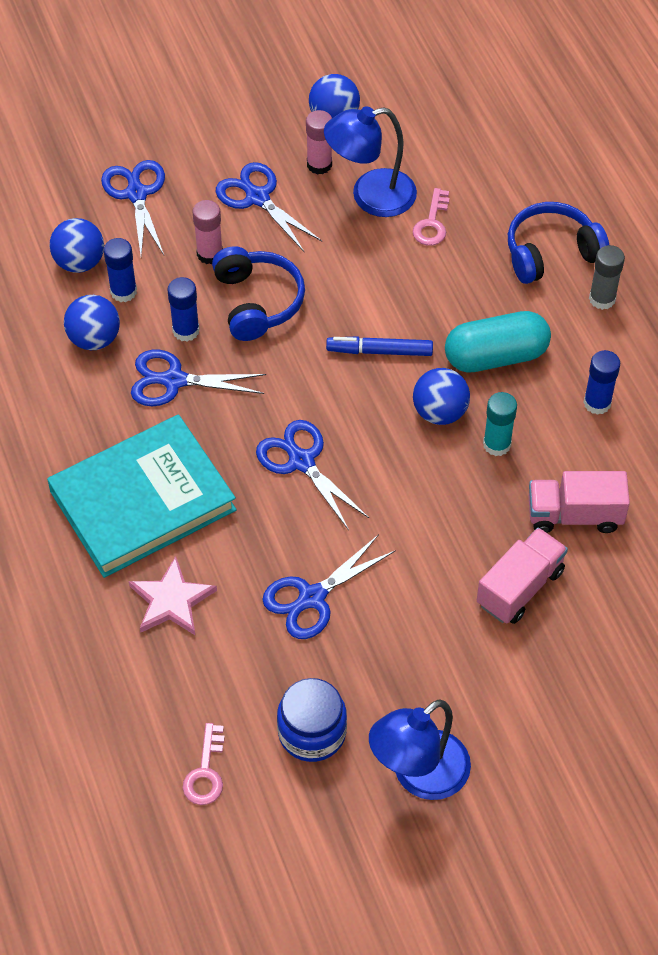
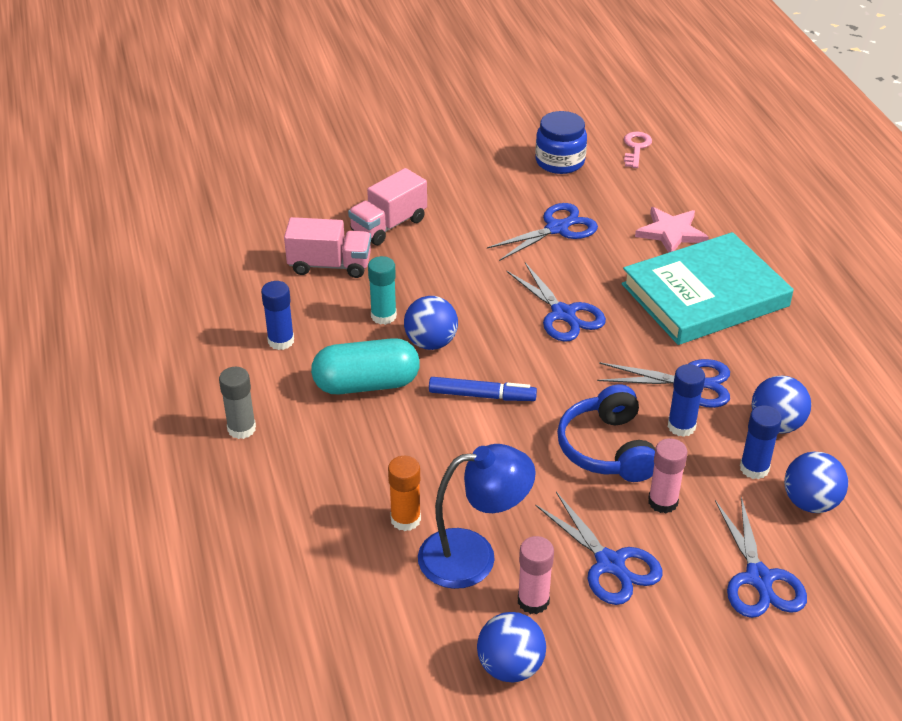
camera: 175 degrees left, 15 degrees down
(419, 776) = (485, 139): blue lamp -> none
(432, 223) = (405, 519): pink key -> orange glue stick
(551, 253) = (279, 478): blue headphones -> none

